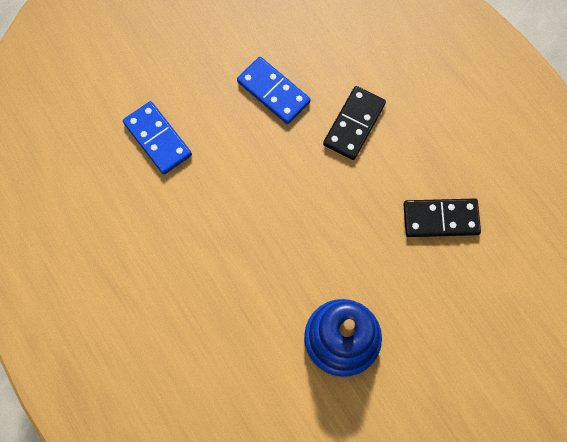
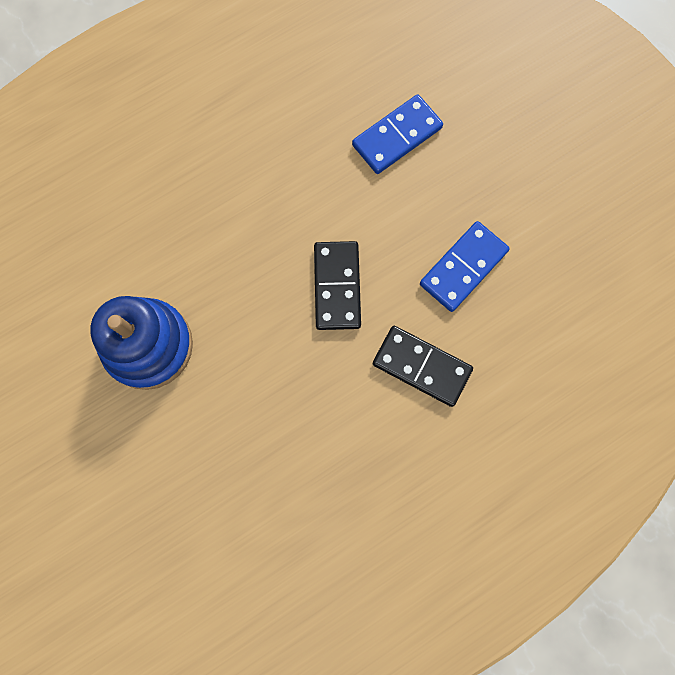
camera: 90 degrees right, 5 degrees up
(440, 219) = (294, 472): black domino -> black domino (337, 286)

